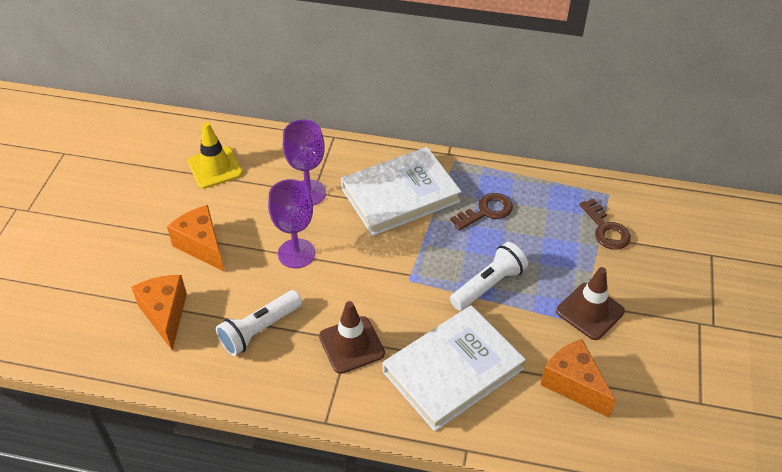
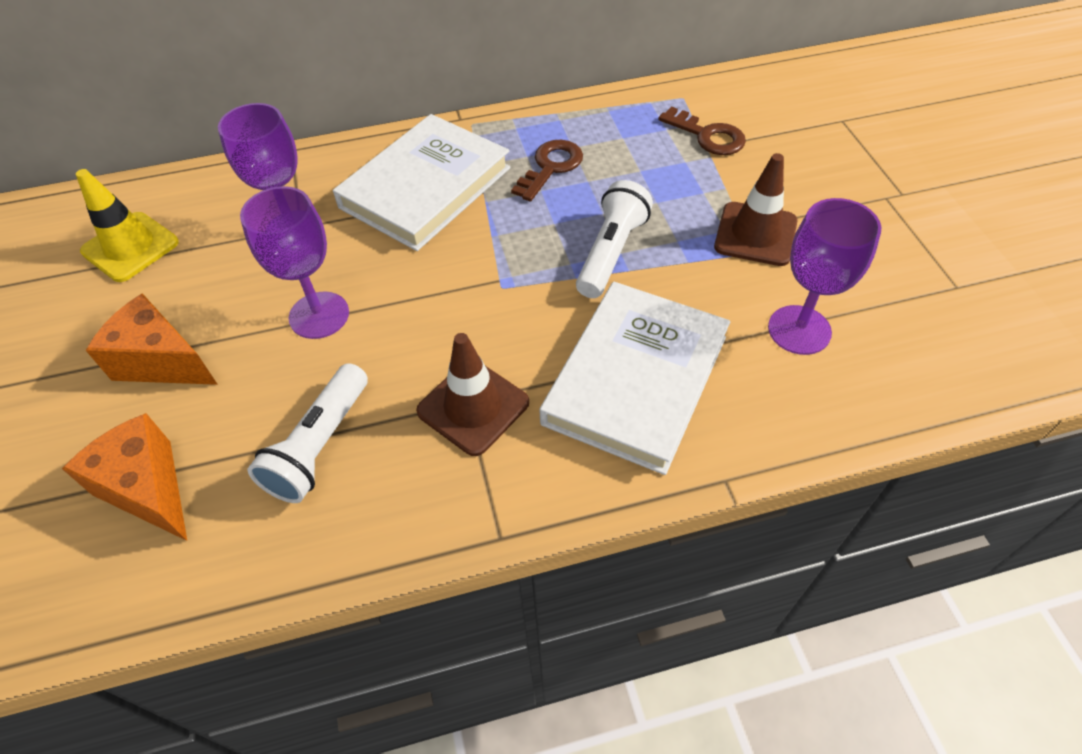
camera: 25 degrees left, 5 degrees up
(573, 384) = (799, 330): orange cheese -> purple goblet

